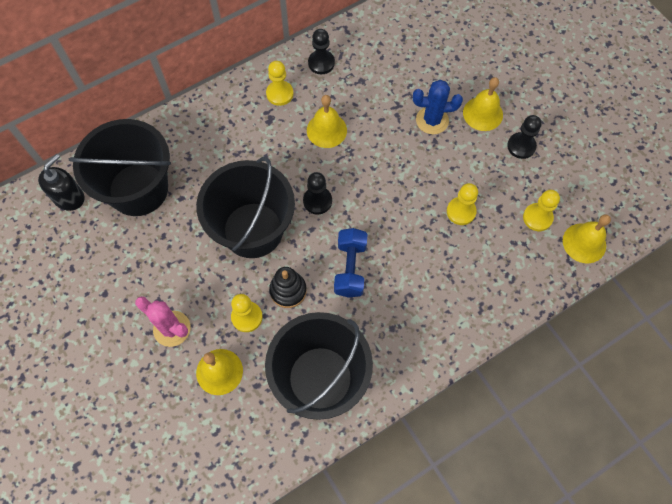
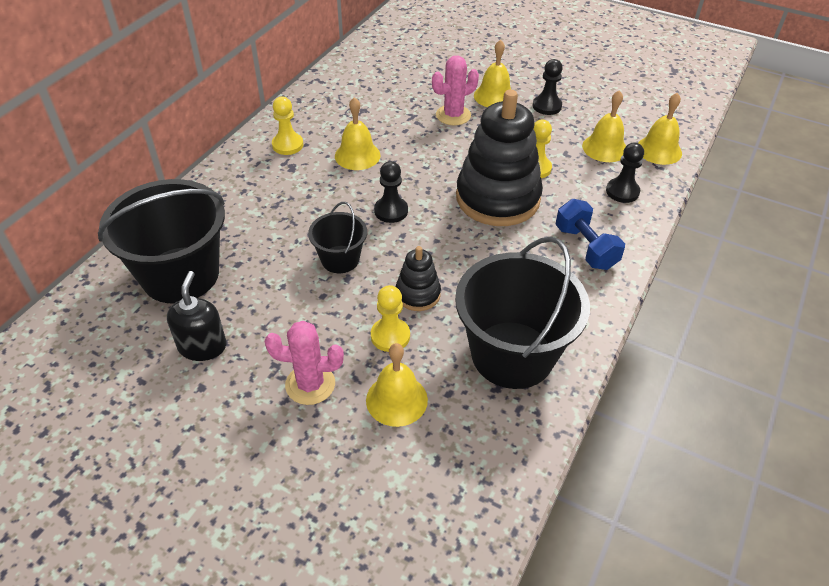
camera: 30 degrees left, 20 degrees down
(69, 197) = (95, 315): black soap dispenser -> black soap dispenser (202, 346)
(253, 230) = (340, 259): black bucket -> black bucket, size x0.51
(321, 63) = (313, 110): black pawn -> black pawn (622, 191)
(350, 268) = (467, 250): blue dumbbell -> blue dumbbell (585, 247)
(408, 228) = (497, 198): none -> black stacking toy
(432, 120) = (453, 115): blue cactus -> pink cactus
(537, 218) = (605, 148): yellow pawn -> yellow bell

